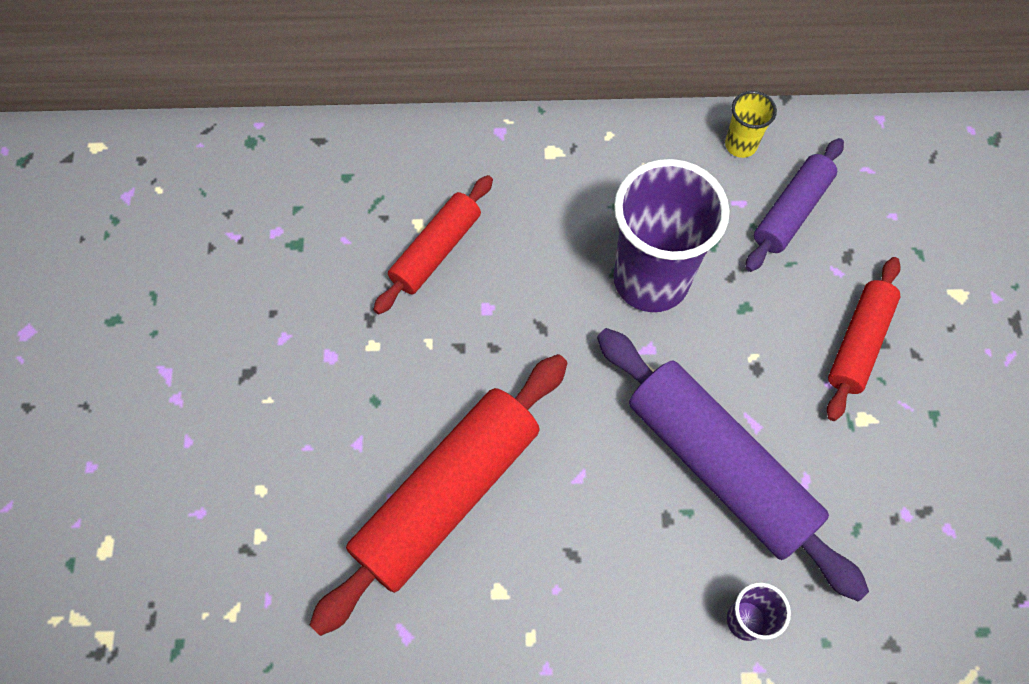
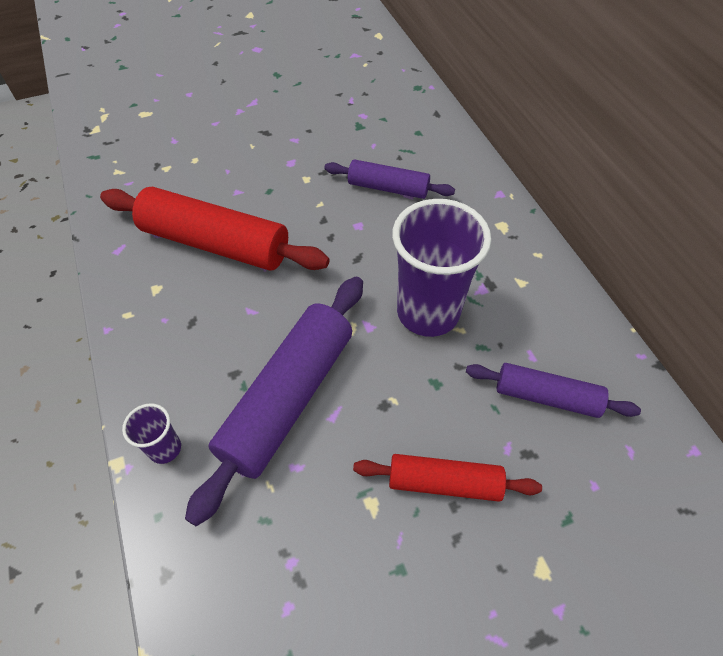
camera: 70 degrees right, 10 degrees down
(436, 251) = (388, 188): red rolling pin -> purple rolling pin
(740, 145) = (588, 342): yellow cup -> none

